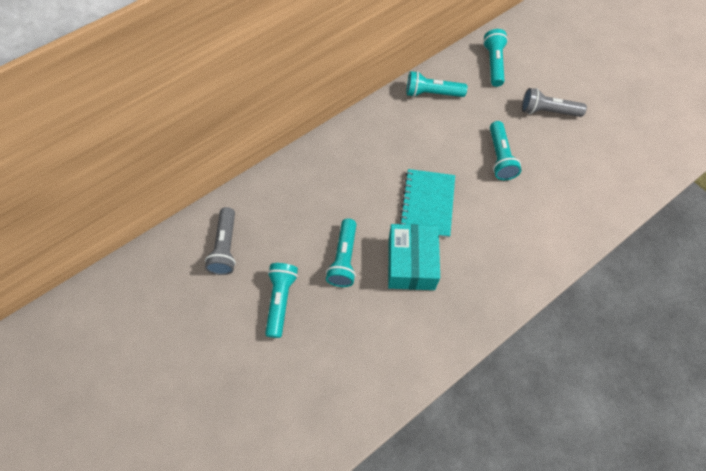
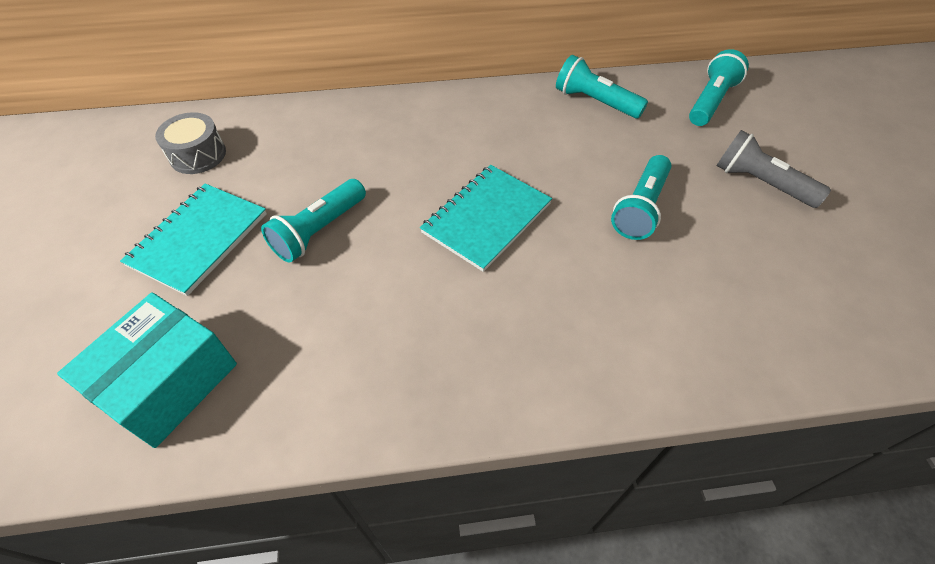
camera: 30 degrees right, 10 degrees down
(226, 247) = (198, 155): grey flashlight -> grey drum
(280, 300) = (199, 239): turquoise flashlight -> turquoise notebook
(411, 263) = (402, 279): turquoise box -> turquoise box (168, 382)

